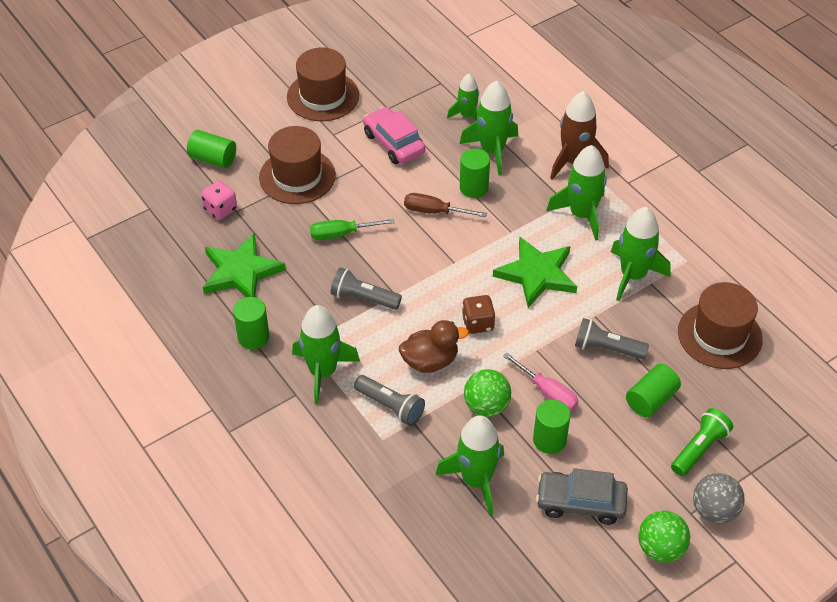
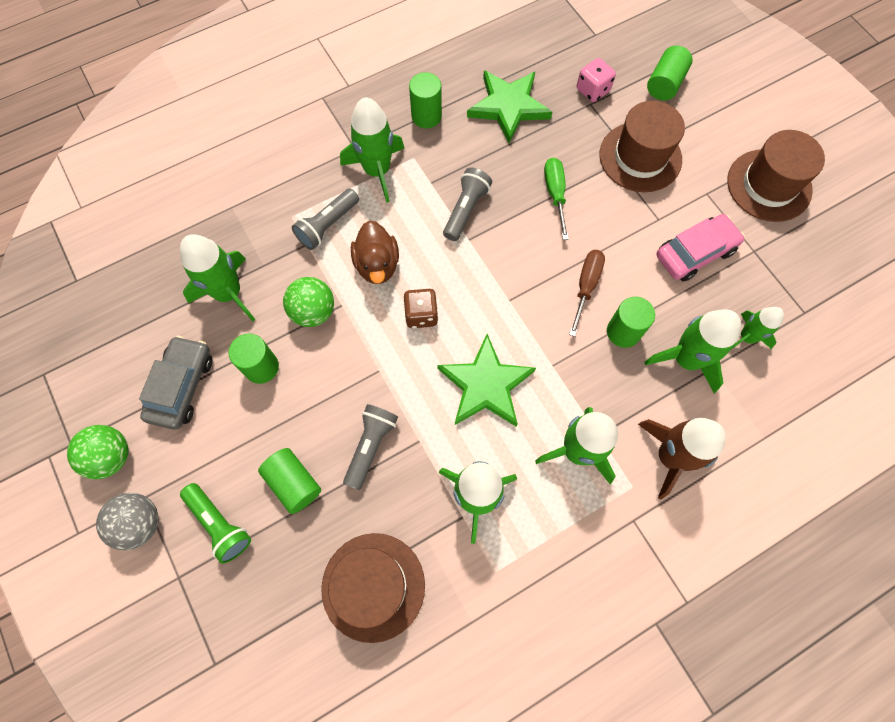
camera: 95 degrees right, 20 degrees up
(547, 392) = (321, 373): pink screwdriver -> none

